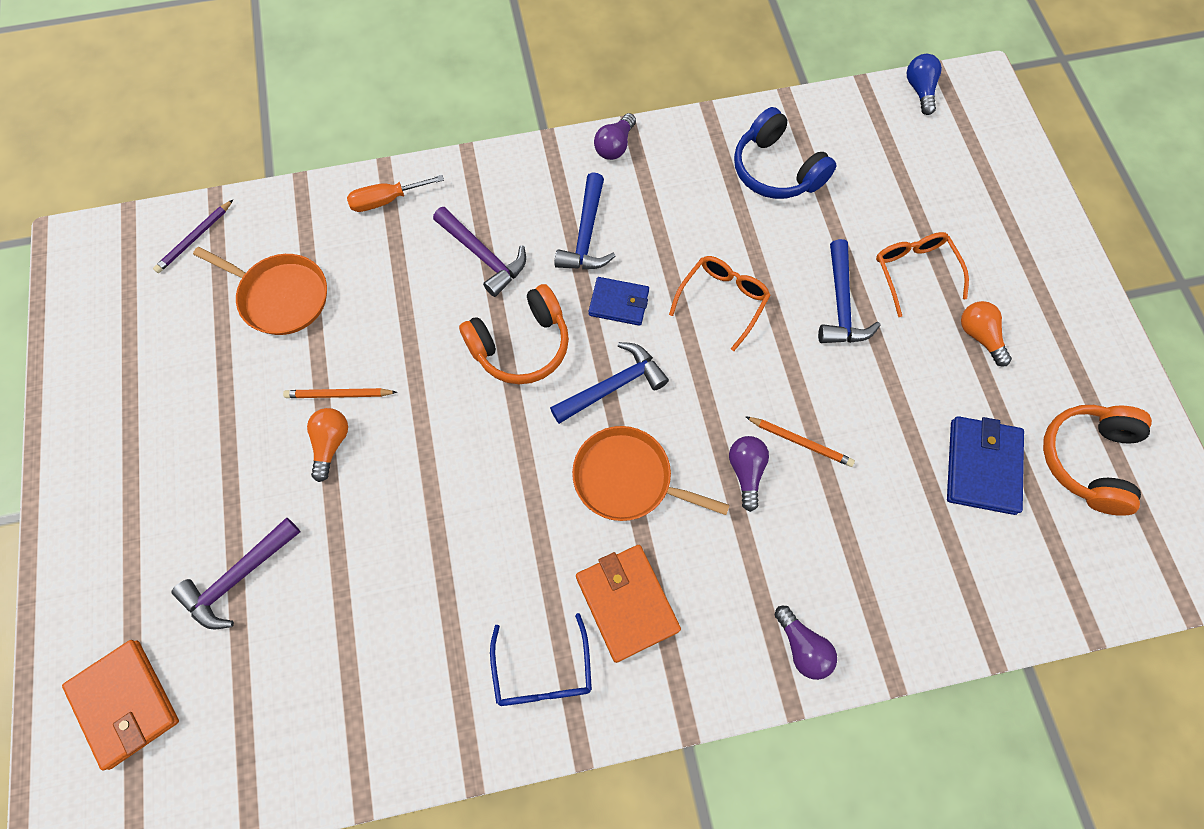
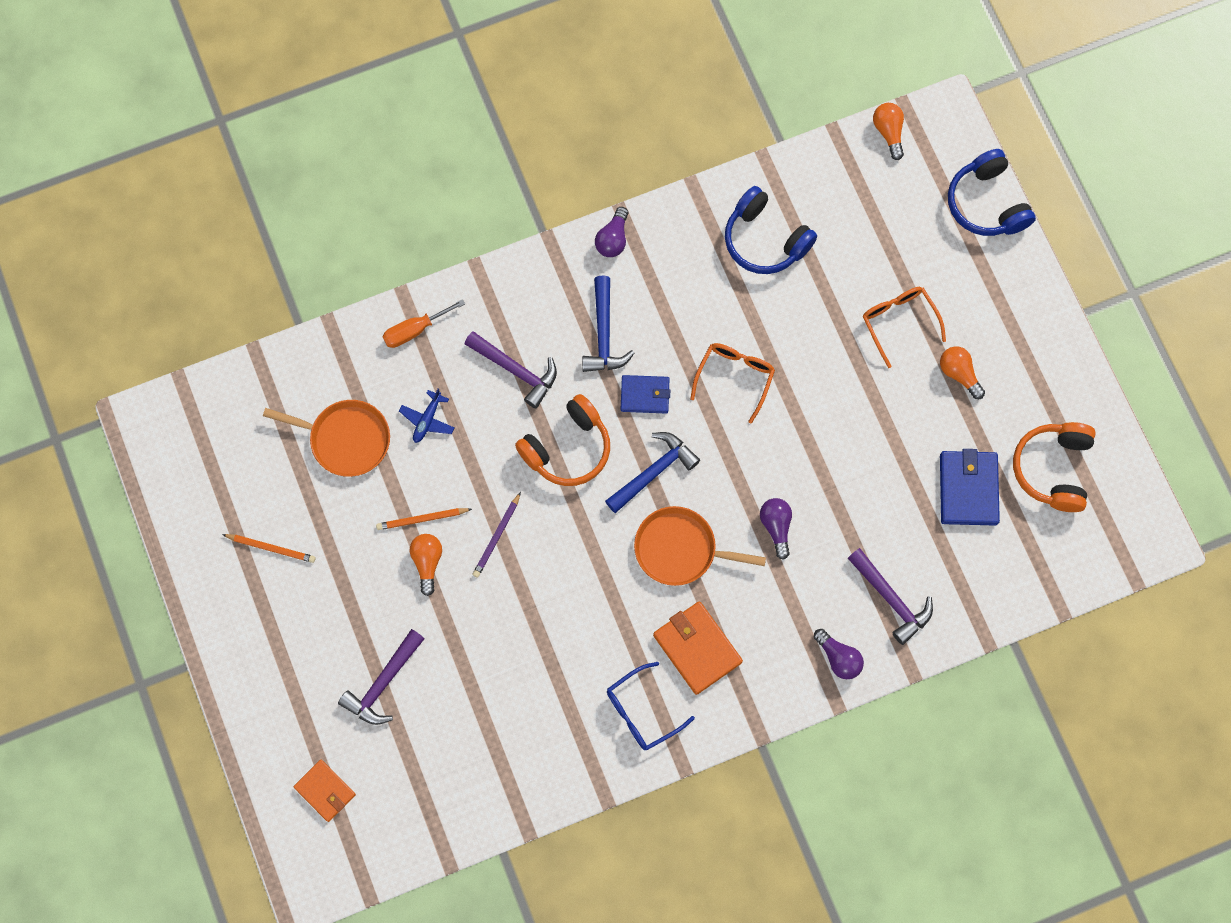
camera: 10 degrees left, 5 degrees up
(125, 703) = (325, 791): orange wallet -> orange wallet, size x0.66
(195, 238) = (251, 397): purple pencil -> purple pencil (497, 536)
(374, 291) = (427, 420): none -> blue plane
(543, 672) = (641, 712): blue glasses -> blue glasses turned 75 degrees clockwise
(800, 442) = (817, 494): orange pencil -> orange pencil (271, 548)
(840, 304) = (838, 364): blue hammer -> none
(876, 583) = (891, 599): none -> purple hammer
(919, 90) = (888, 132): blue light bulb -> orange light bulb
(1020, 170) = (986, 203): none -> blue headphones

